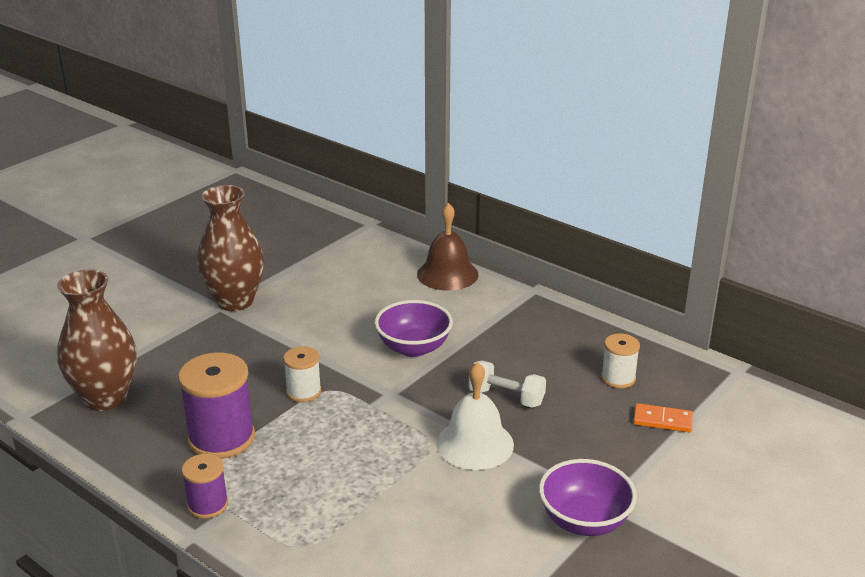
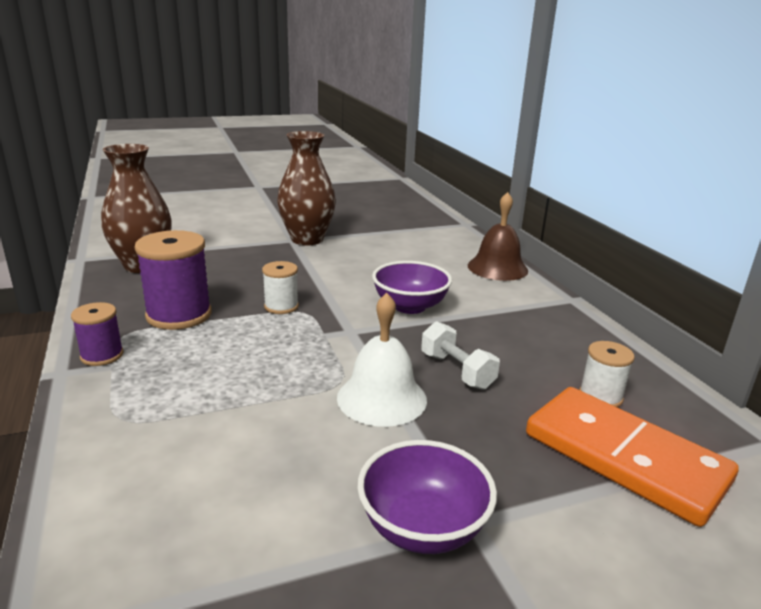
camera: 30 degrees right, 5 degrees down
(662, 420) = (624, 458): orange domino -> orange domino, size x2.36

